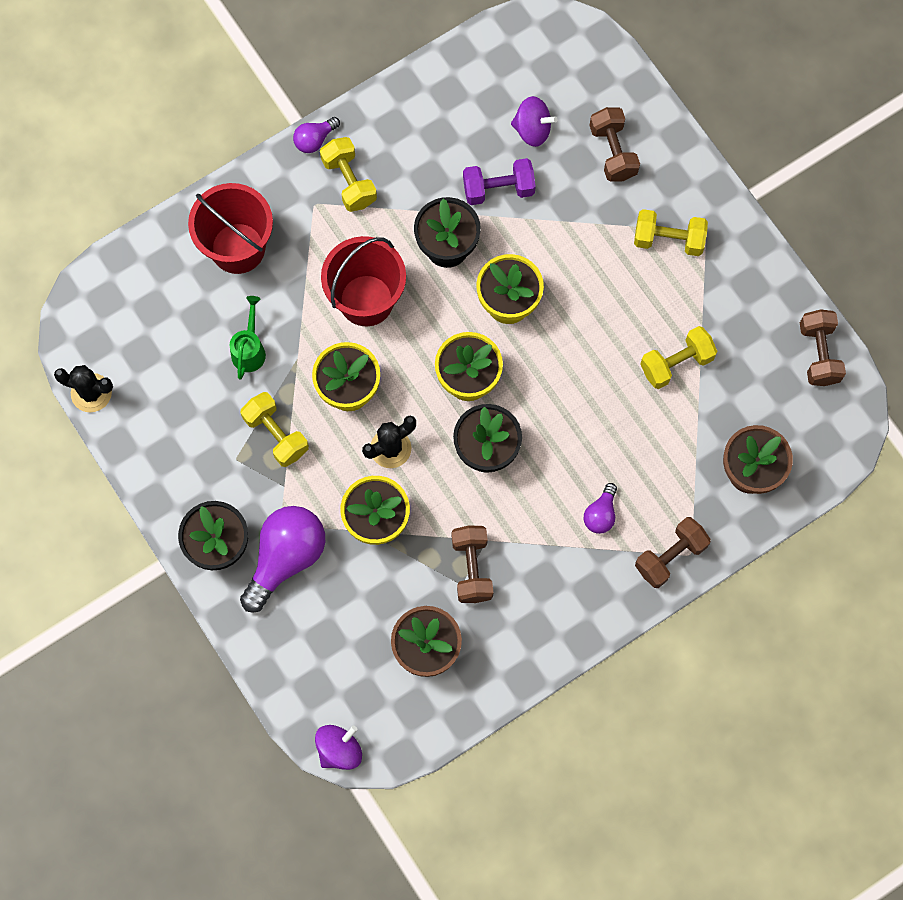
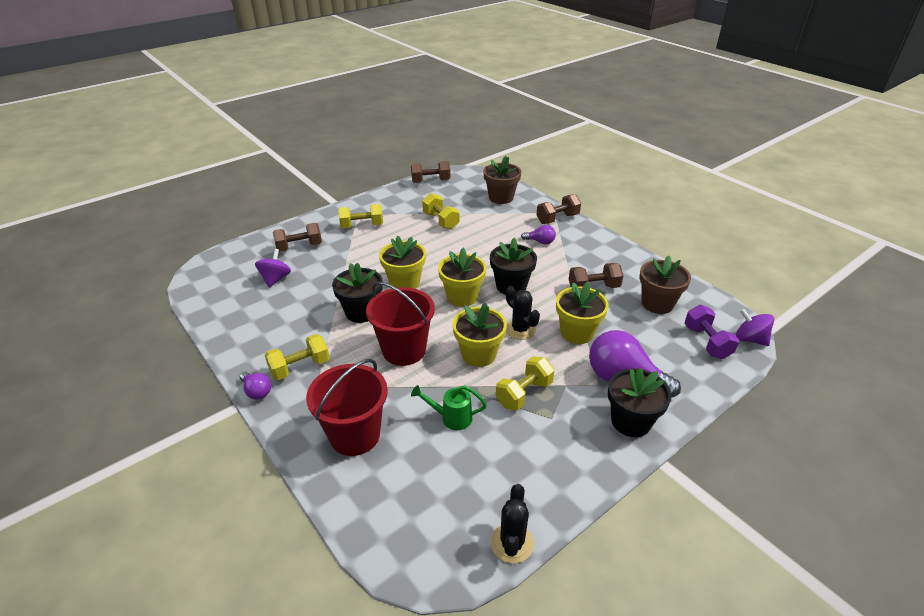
camera: 95 degrees left, 35 degrees down
(498, 189) = (318, 291): purple dumbbell -> purple dumbbell (706, 342)
(668, 239) = (362, 226): yellow dumbbell -> yellow dumbbell turned 75 degrees clockwise
(670, 556) = (557, 219): brown dumbbell -> brown dumbbell turned 75 degrees counterclockwise

